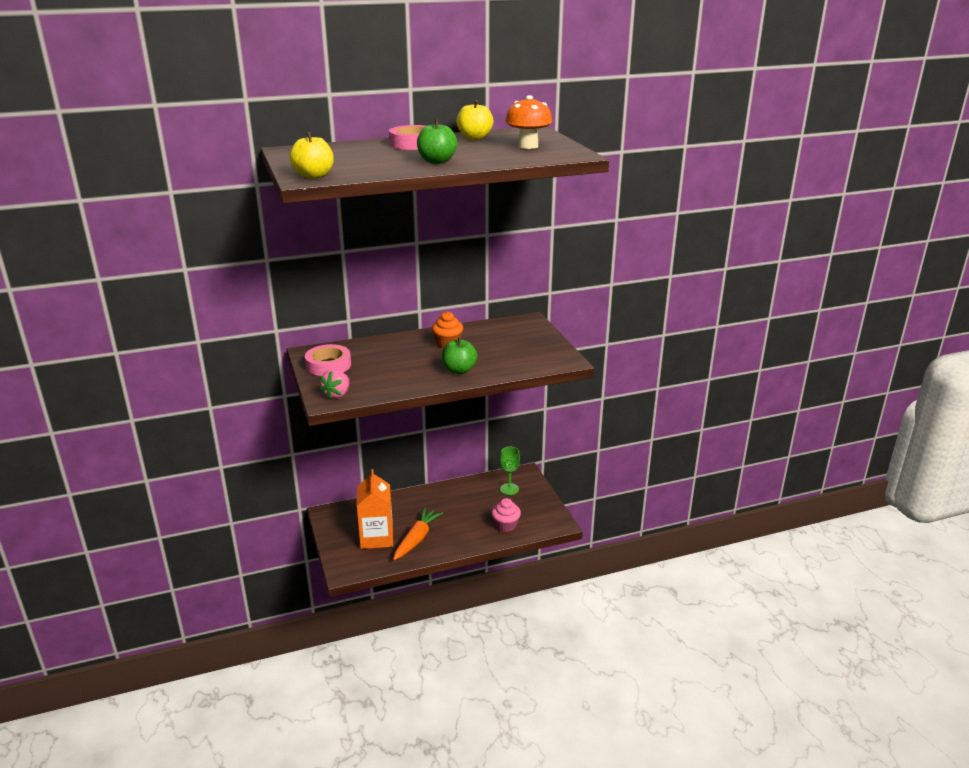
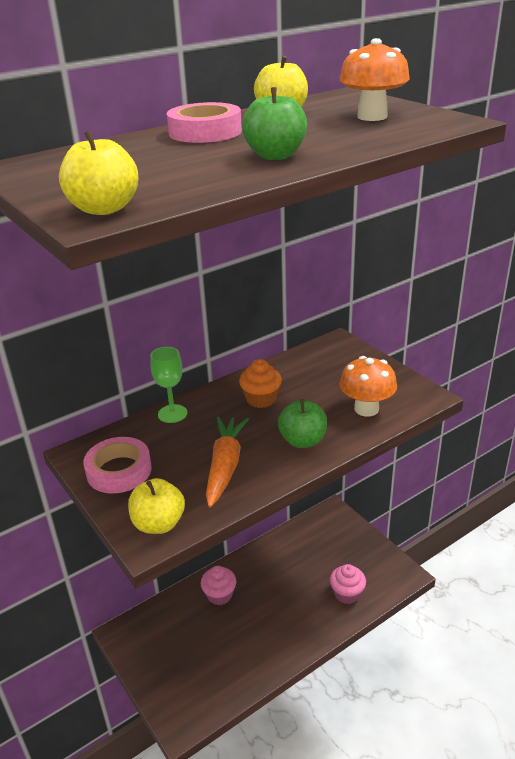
camera: 15 degrees left, 5 degrees up
(337, 394) = (159, 524): pink strawberry -> yellow apple
(376, 537) = (201, 655): orange carton -> none
(408, 506) = (219, 595): none -> pink cupcake
(417, 539) = (251, 644): orange carrot -> orange carrot (225, 466)
(509, 489) = (326, 539): green goblet -> green goblet (172, 414)
(517, 361) = (366, 409): none -> orange mushroom

